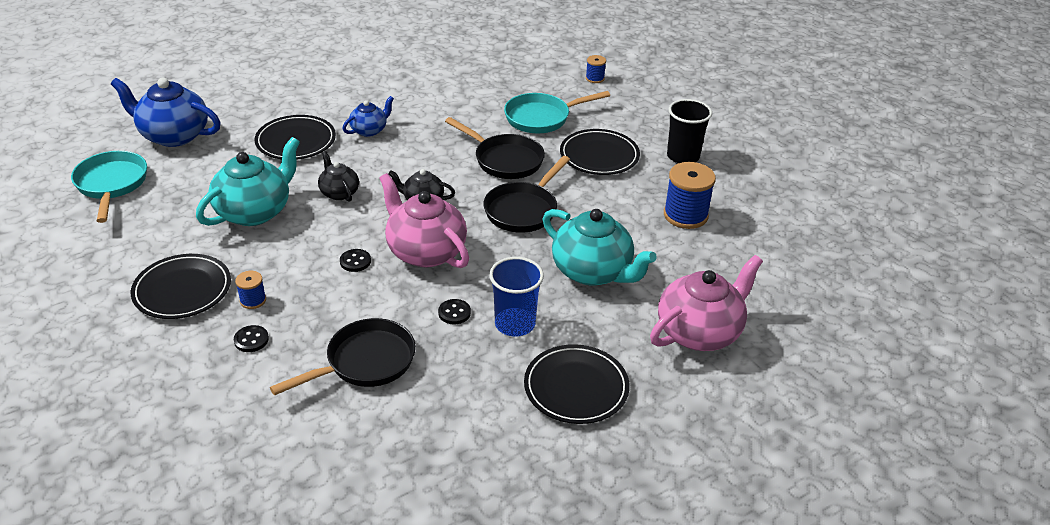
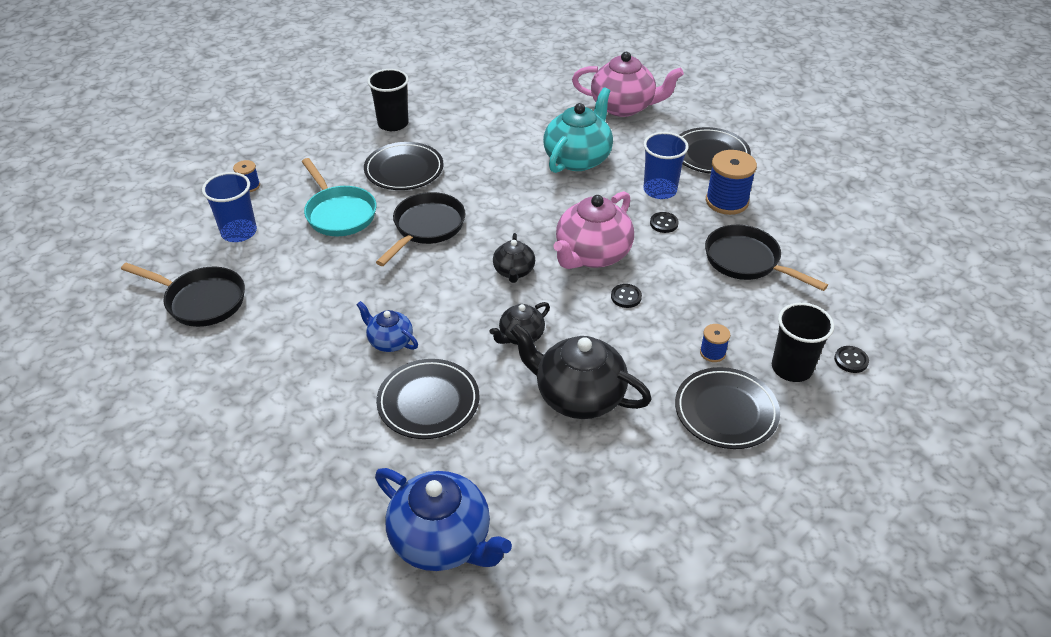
camera: 100 degrees left, 5 degrees up
(111, 185) = (575, 563): turquoise pan -> none
(173, 135) = (442, 540): blue teapot -> blue teapot turned 60 degrees counterclockwise
(201, 349) = (791, 368): none -> black cup
(251, 340) = (761, 337): black button -> black button (851, 360)
(255, 211) = (578, 396): turquoise teapot -> black teapot
(523, 210) = (506, 205): black pan -> black pan (201, 300)
(532, 73) = (239, 232): none -> blue cup
(685, 215) = (484, 118): blue spool -> blue spool (726, 201)
(700, 332) = (624, 107): pink teapot -> pink teapot turned 150 degrees clockwise

